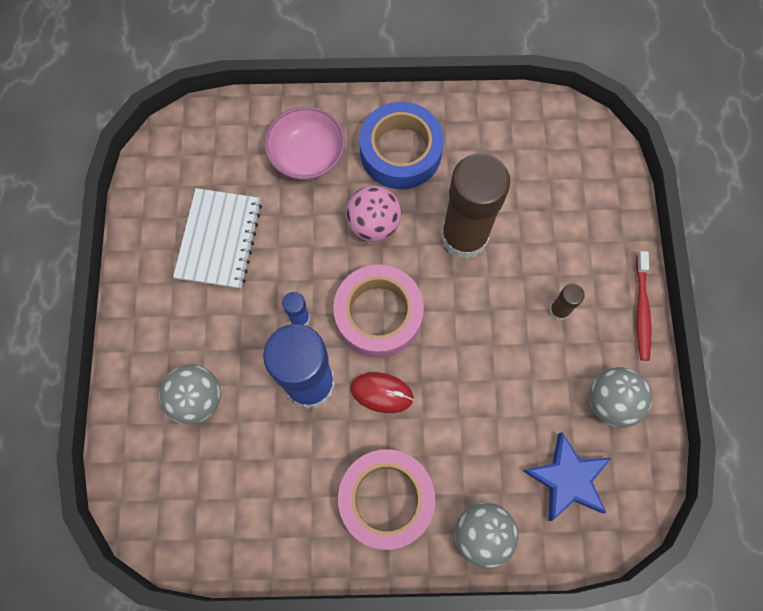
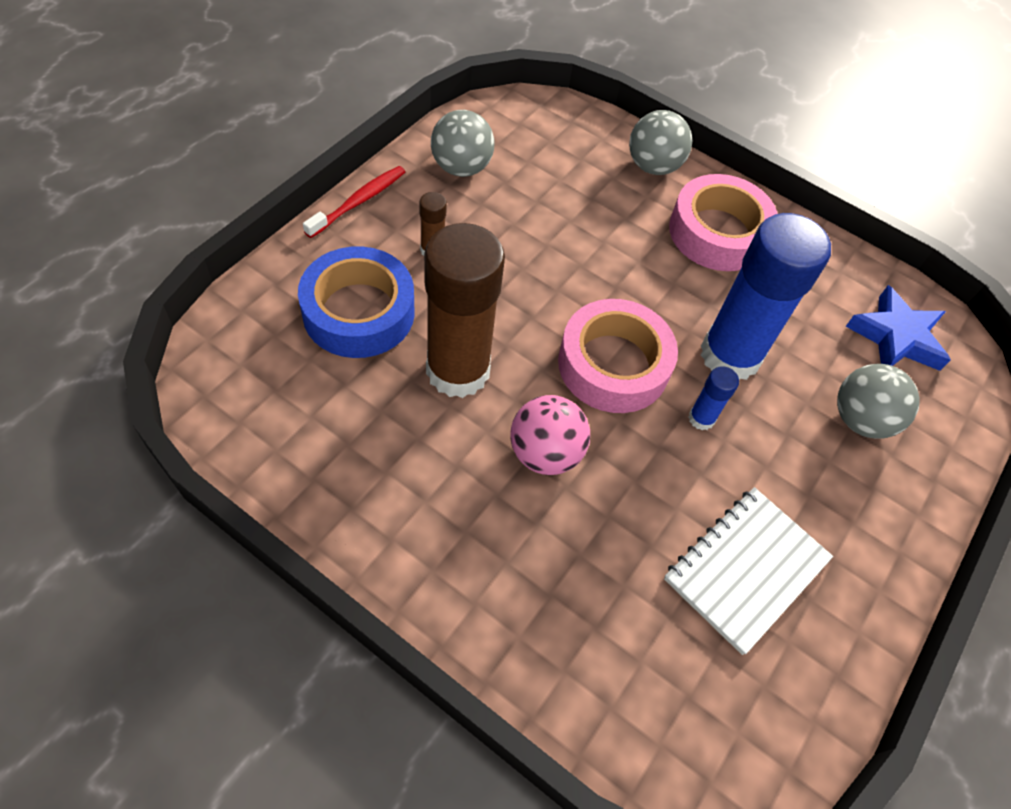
camera: 150 degrees left, 15 degrees down
(307, 156) = (561, 595): pink bowl -> none
(381, 393) = (662, 302): red mouse -> none
(400, 151) = (440, 511): blue tape -> blue tape (359, 312)
(567, 479) = (551, 151): blue star -> blue star (896, 337)

